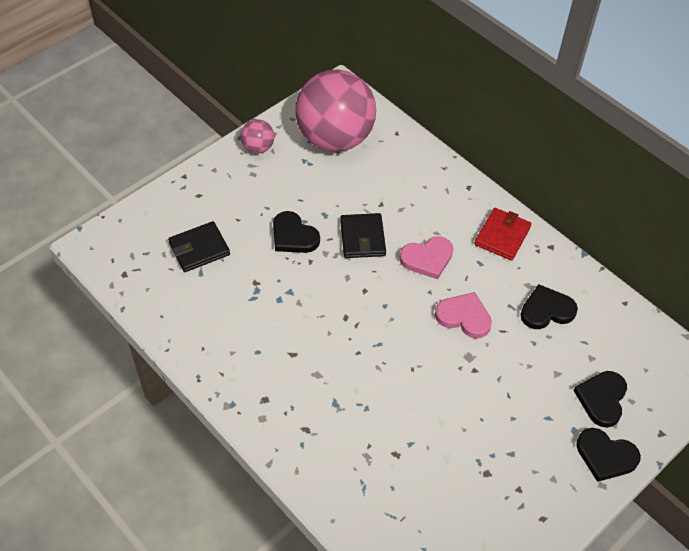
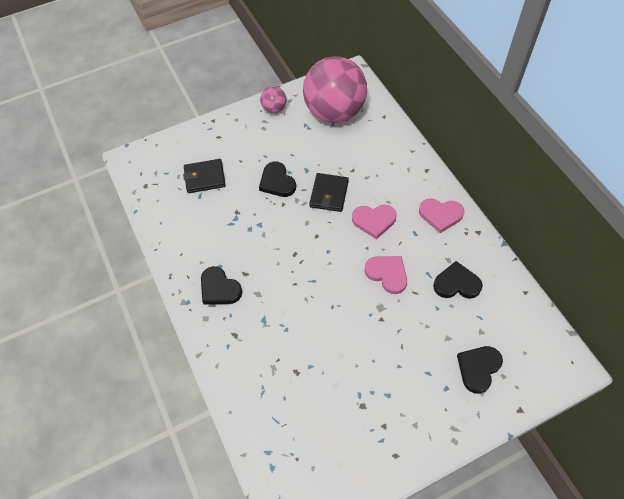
camera: 20 degrees right, 5 degrees up
(502, 236) = (440, 215): red wallet -> pink heart
(605, 456) = (465, 417): black heart -> black heart (219, 288)

